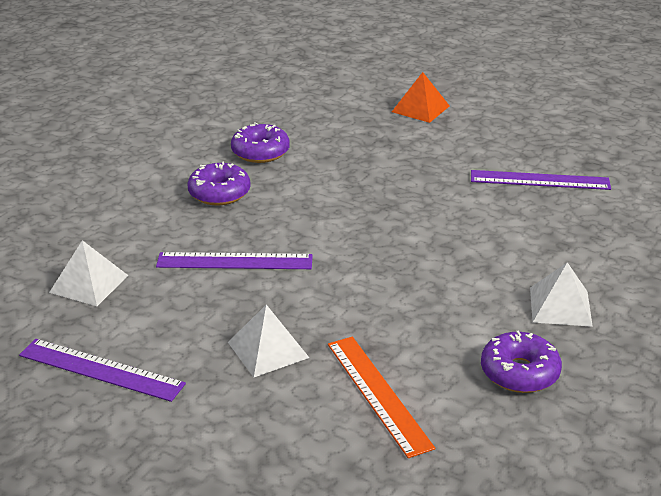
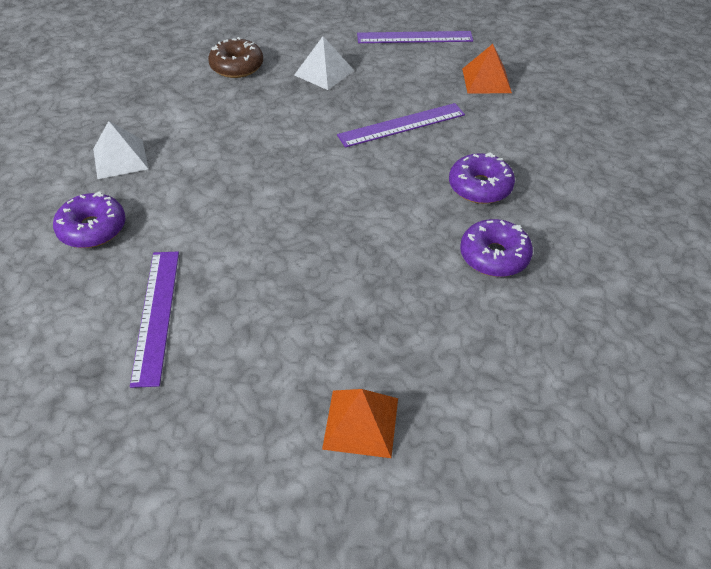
camera: 155 degrees right, 15 degrees up
(89, 284) = (486, 80): white pyramid -> orange pyramid
(378, 394) = (237, 66): orange ruler -> brown donut
(519, 372) = (146, 101): purple donut -> purple donut (92, 229)
(540, 180) = (156, 315): purple ruler -> purple ruler turned 75 degrees counterclockwise

